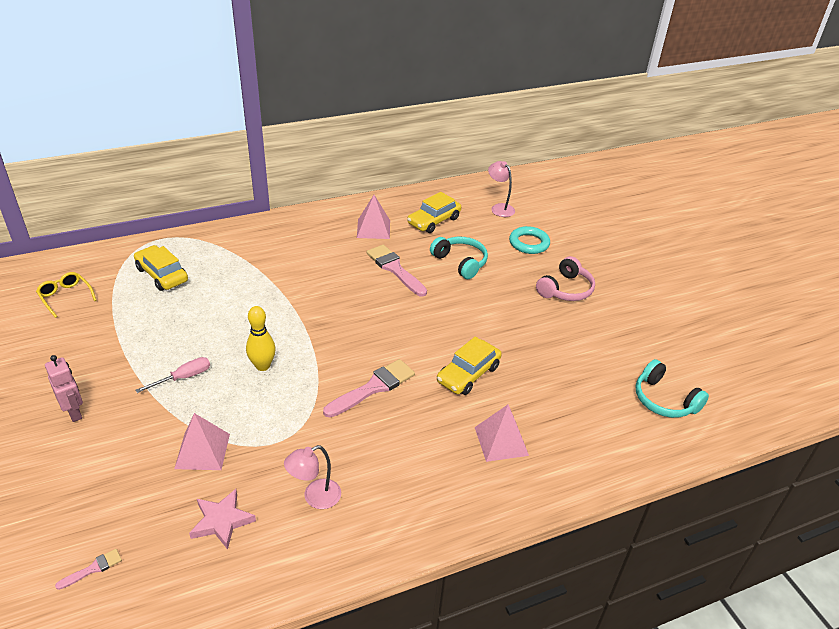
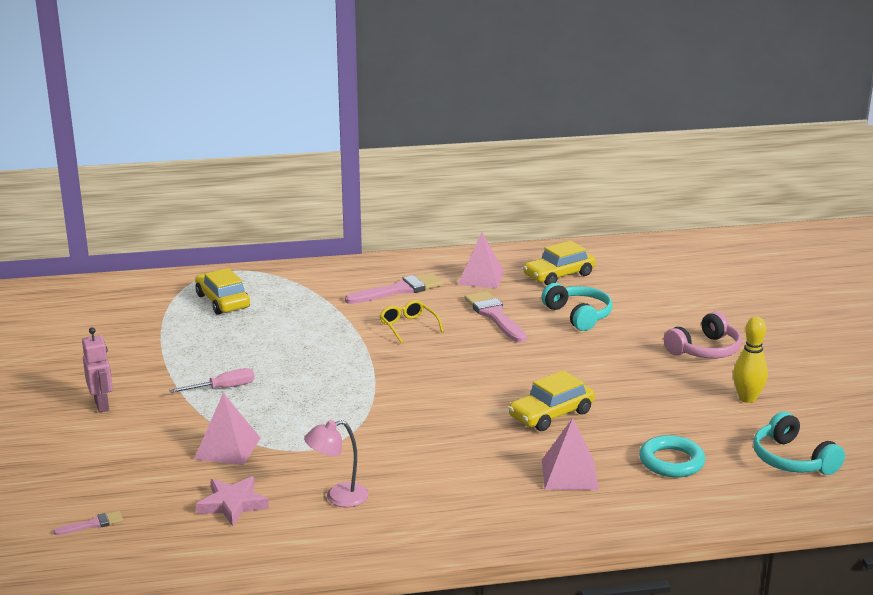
camera: 15 degrees right, 15 degrees down
(65, 297) = (114, 312): yellow glasses -> yellow glasses (408, 327)
(262, 366) = (313, 386): yellow bowling pin -> yellow bowling pin (747, 398)
(373, 388) = (433, 416): pink brush -> pink brush (399, 290)
(499, 208) = (648, 268): pink lamp -> none
(529, 243) = (674, 304): turquoise ring -> turquoise ring (671, 461)

